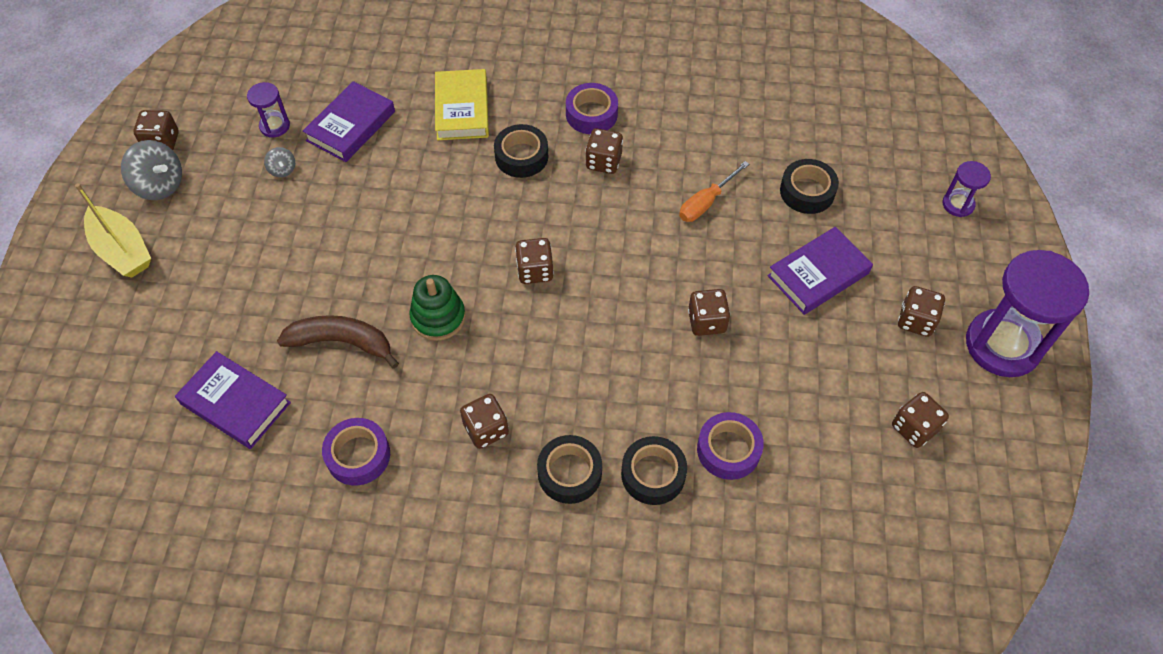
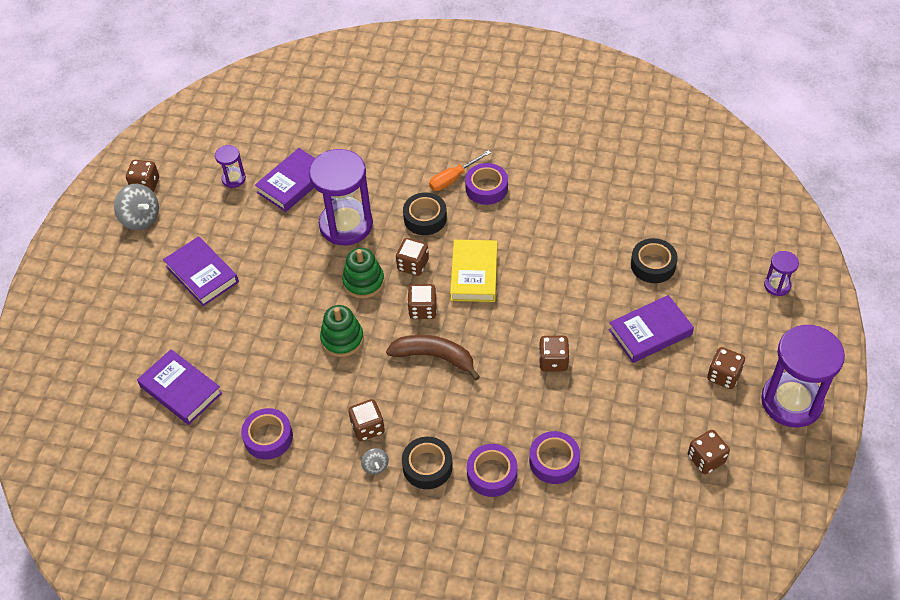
camera: 10 degrees right, 5 degrees down
(122, 250) = (108, 267): yellow boat -> none
(247, 249) = (202, 274): none -> purple book
(282, 170) = (236, 214): grey spinning top -> grey spinning top (375, 466)
(342, 342) = (266, 351): brown banana -> brown banana (434, 357)
(424, 172) = (346, 225): none -> purple hourglass
(455, 242) = (363, 282): none -> green stacking toy
(462, 109) = (383, 176): yellow book -> yellow book (474, 274)
(603, 162) = (490, 227): brown dice -> brown dice (413, 265)
(653, 474) = (492, 474): black tape -> purple tape
(706, 202) = (568, 267): orange screwdriver -> orange screwdriver (453, 178)

